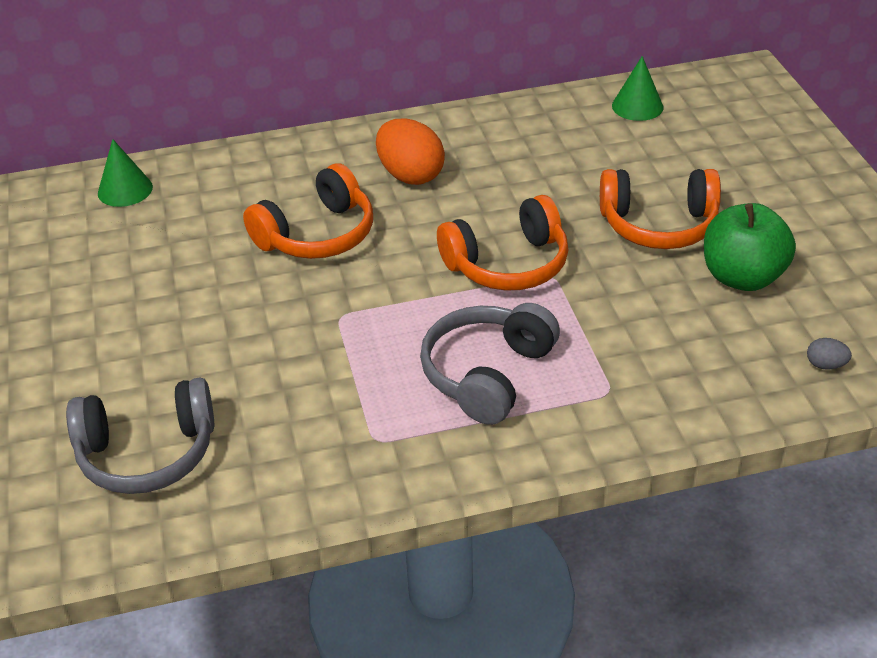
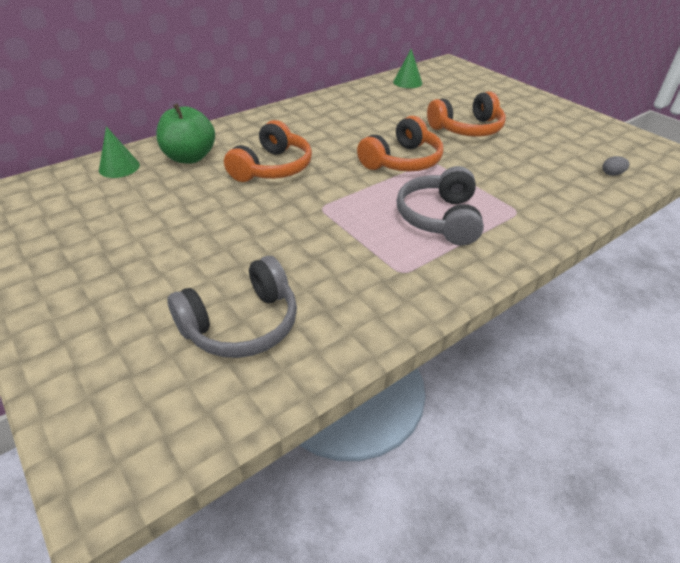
camera: 25 degrees left, 0 degrees up
(410, 175) = (308, 129): orange egg -> none
(742, 277) = (531, 144): green apple -> green apple (190, 157)

